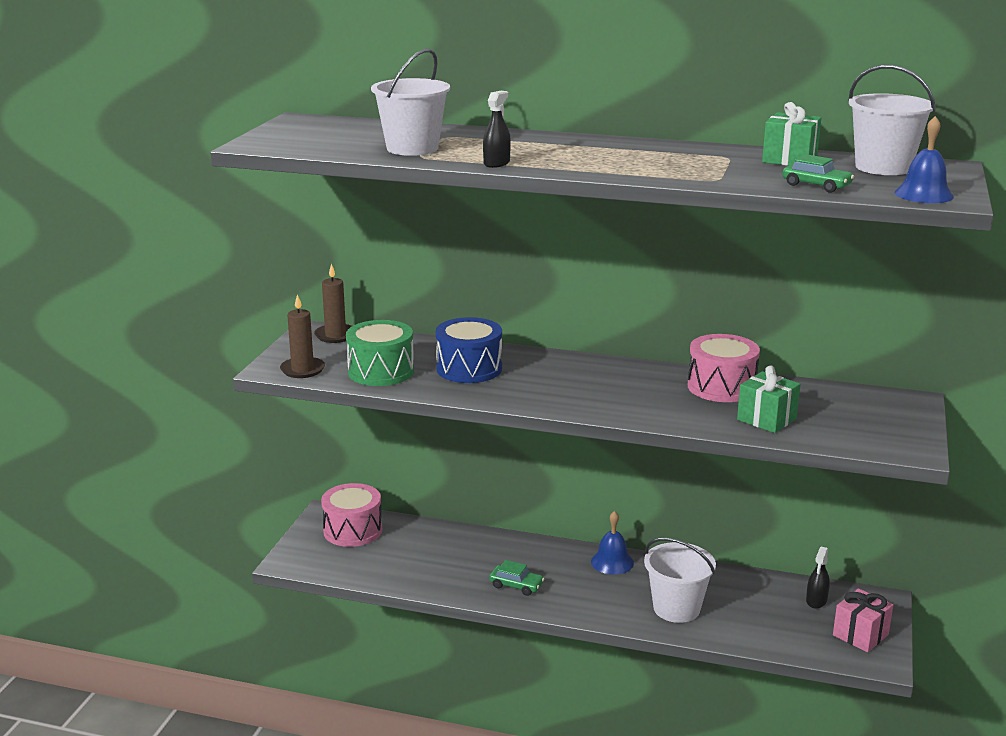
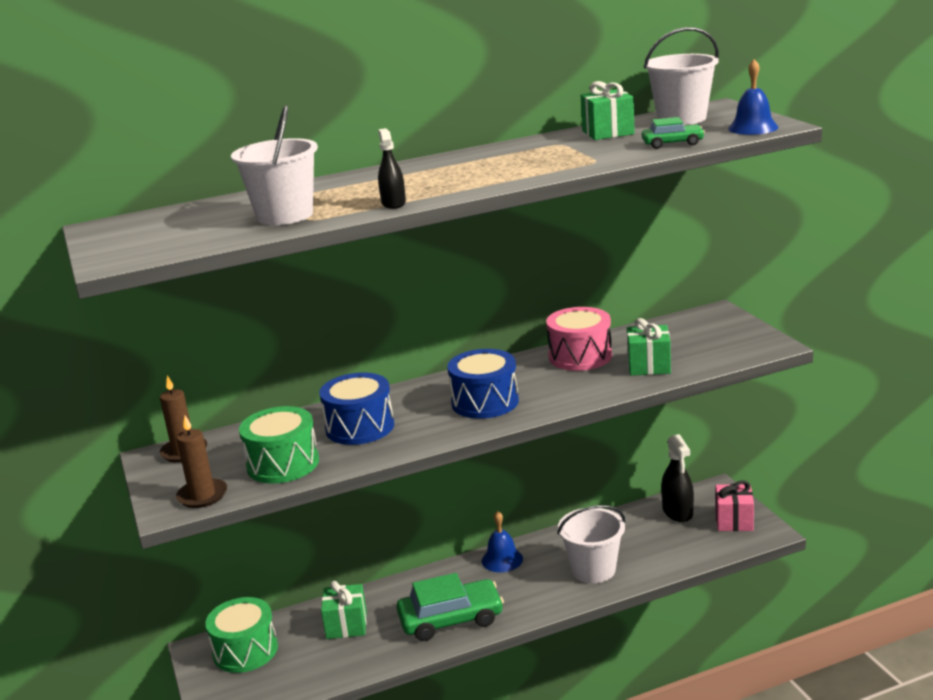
camera: 35 degrees left, 0 degrees up
(353, 530) = (245, 650): pink drum -> green drum
(438, 549) = (346, 625): none -> green gift
(516, 585) = (451, 619): green car -> green car, size x1.92
(586, 390) = (485, 402): none -> blue drum
(816, 600) = (677, 512): black spray bottle -> black spray bottle, size x1.57

